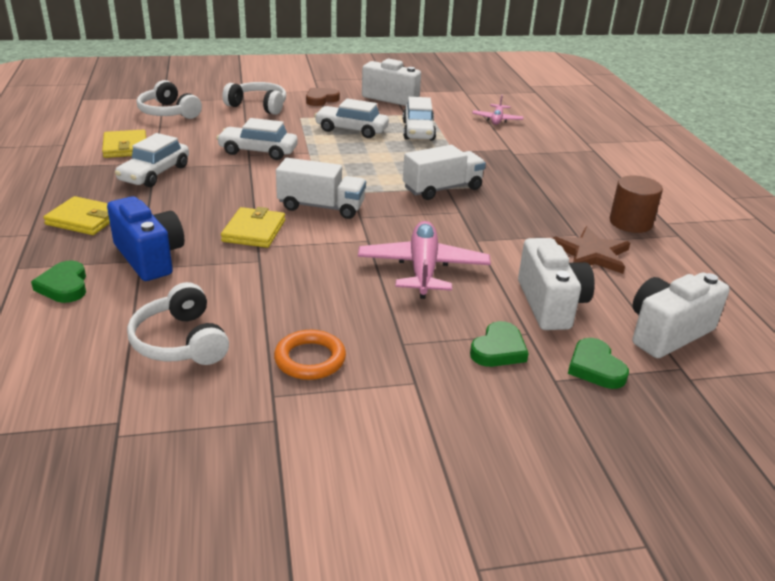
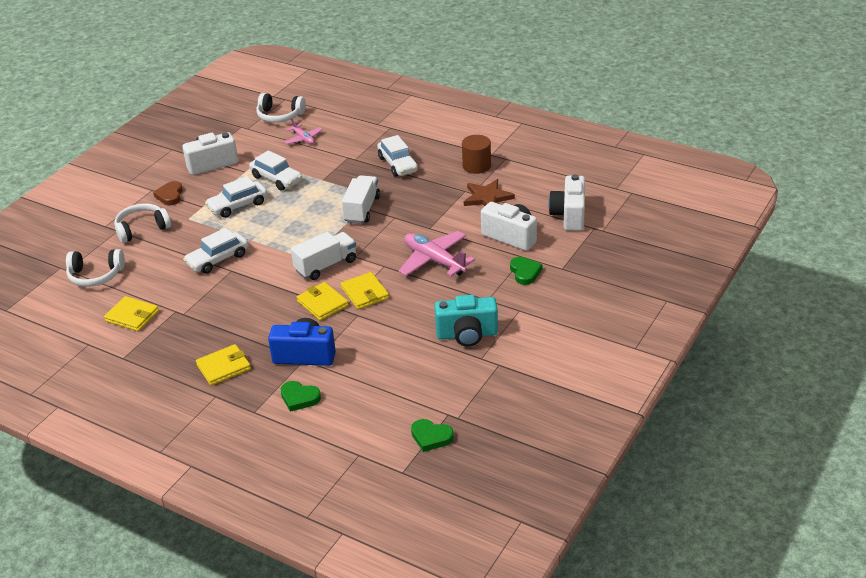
camera: 45 degrees left, 5 degrees up
(154, 173) = (193, 316): white car -> white car (398, 164)
(181, 341) = (405, 372): white headphones -> white headphones (280, 116)
(303, 249) = (365, 293): none -> yellow wallet
(310, 359) = (467, 335): orange ring -> turquoise camera
(595, 368) = (567, 252): green heart -> green heart (431, 437)

